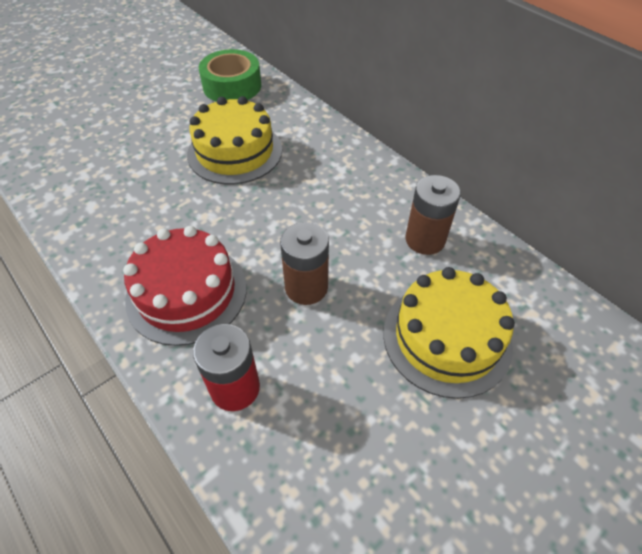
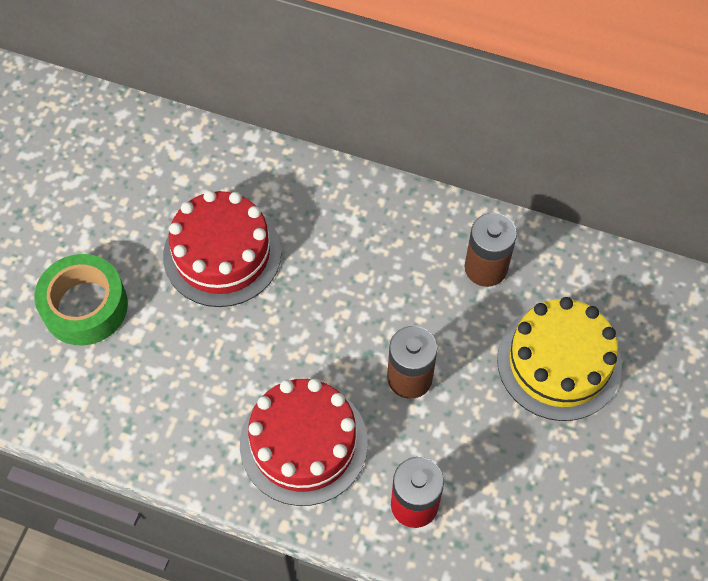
camera: 30 degrees left, 10 degrees up
(232, 86) = (143, 157): green tape -> green tape (85, 306)
(235, 152) = (222, 254): yellow cake -> red cake

